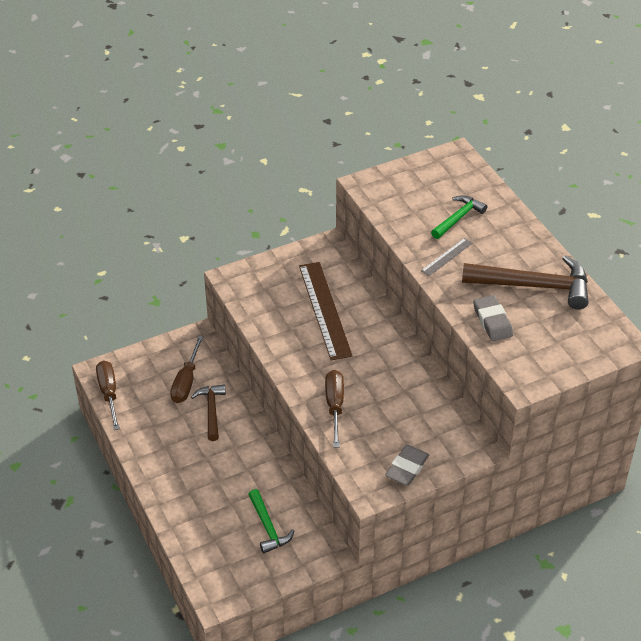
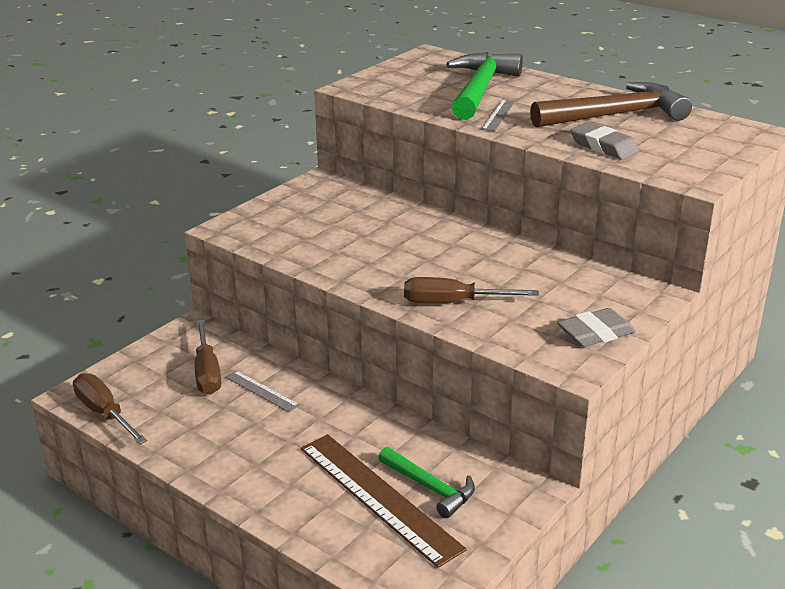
camera: 25 degrees left, 15 degrees down
(211, 411) = (261, 391): brown hammer -> grey ruler
(325, 310) = (364, 227): brown ruler -> brown ruler (379, 496)
(334, 406) = (453, 303): brown screwdriver -> brown screwdriver turned 60 degrees counterclockwise
(407, 468) = (596, 333): grey eraser -> grey eraser turned 60 degrees clockwise
(458, 218) = (480, 89): green hammer -> green hammer, size x1.77

